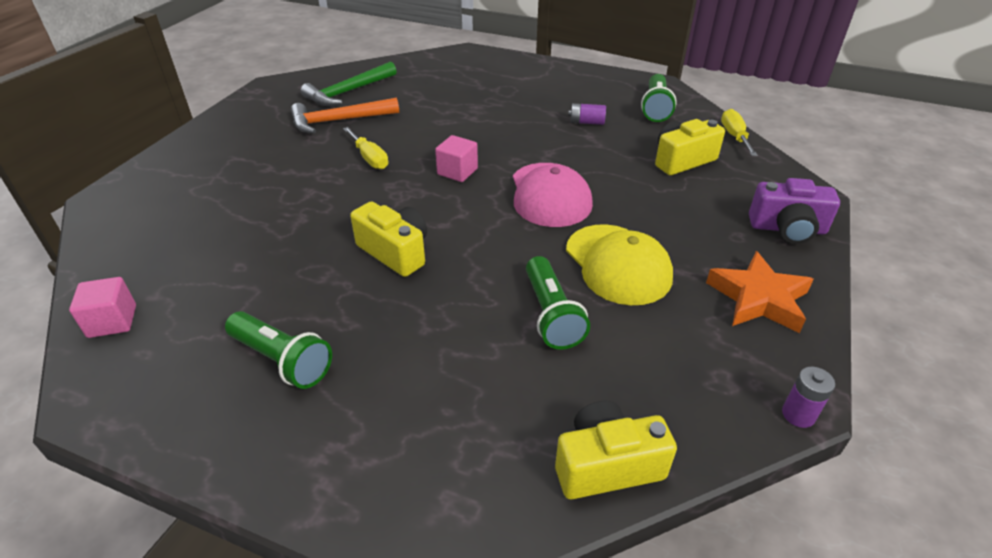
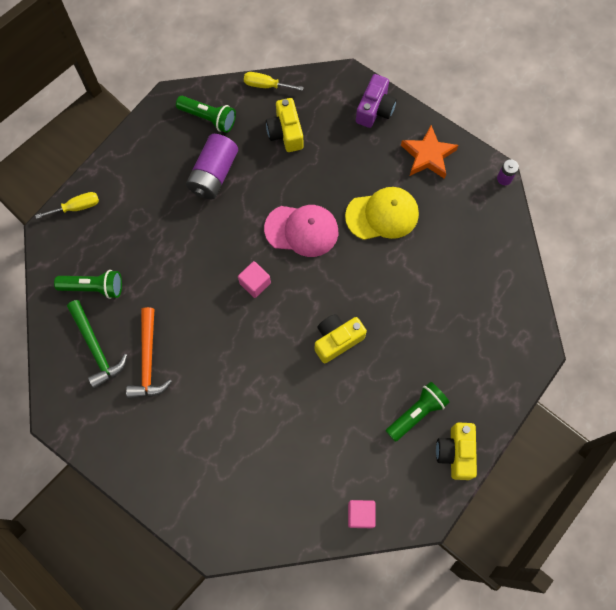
camera: 75 degrees left, 30 degrees up
(369, 158) = (217, 343): yellow screwdriver -> yellow screwdriver (77, 207)
(551, 315) = (415, 265): green flashlight -> green flashlight (94, 287)
(586, 122) = (214, 174): purple battery -> purple battery, size x2.11
(607, 465) = (513, 271): yellow camera -> yellow camera (455, 453)

